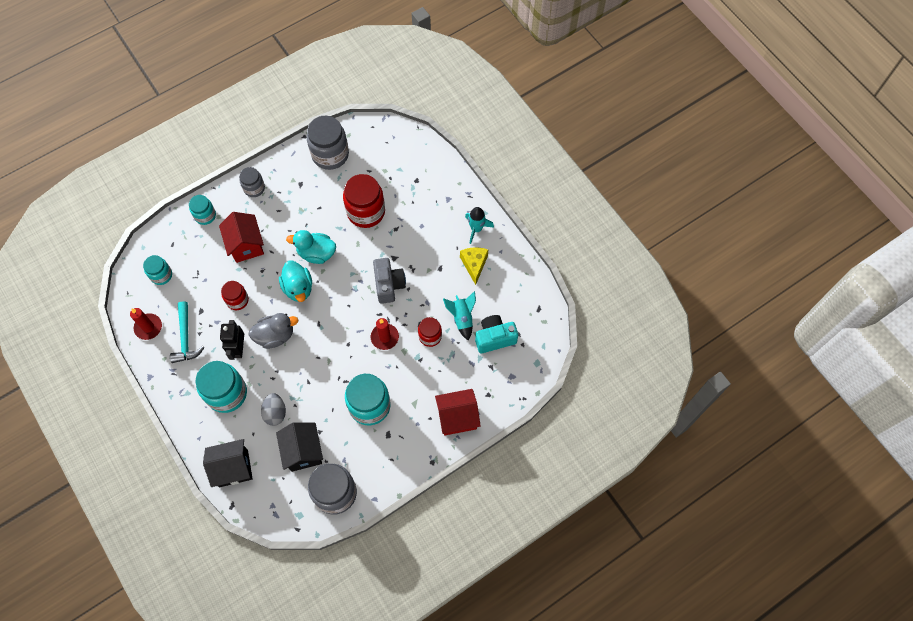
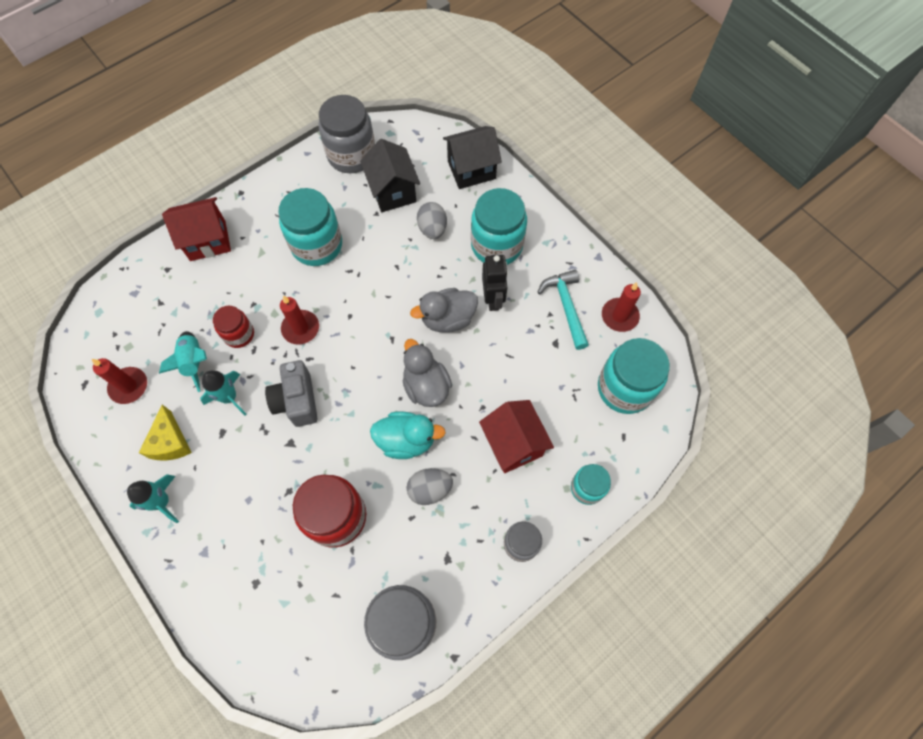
camera: 175 degrees right, 0 degrees up
(161, 275) = (625, 388): turquoise jar -> turquoise jar, size x1.76
(237, 300) = (508, 361): red jar -> none
(298, 288) = (426, 386): turquoise duck -> grey duck
(305, 222) = (430, 489): none -> grey egg
(436, 291) = (229, 397): none -> turquoise rocket
(494, 338) = (151, 339): turquoise camera -> none
(506, 304) = (129, 386): none -> red candle

